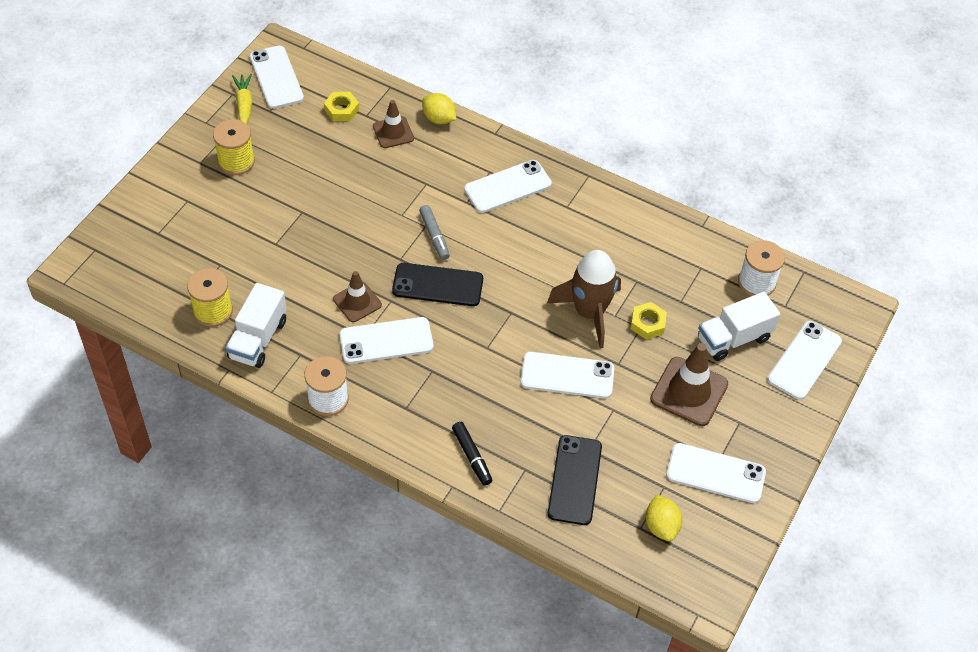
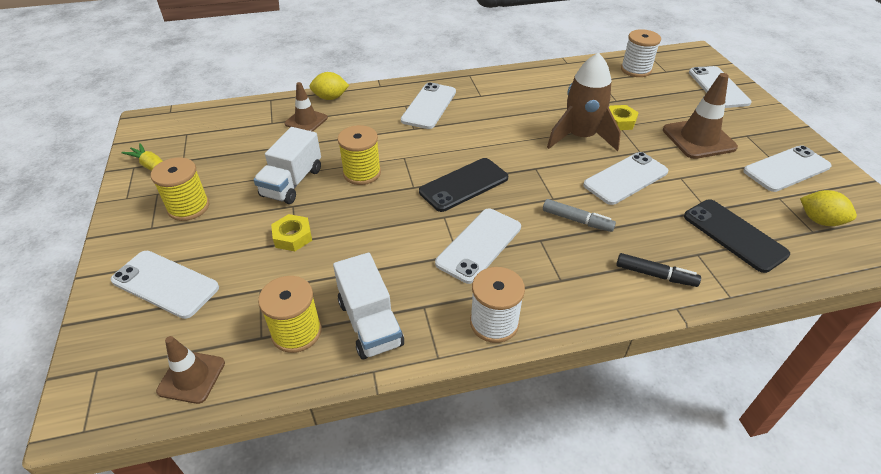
camera: 40 degrees left, 10 degrees down
(276, 77) = (165, 138): white phone -> white phone (165, 284)
(341, 110) = (247, 129): yellow nut -> yellow nut (293, 236)
(357, 302) = (420, 235): brown traffic cone -> brown traffic cone (191, 377)
(378, 218) = (362, 173): none -> yellow spool
(434, 236) = (419, 159): grey marker -> grey marker (577, 220)
(733, 338) = (671, 100): white truck -> white truck (292, 183)

